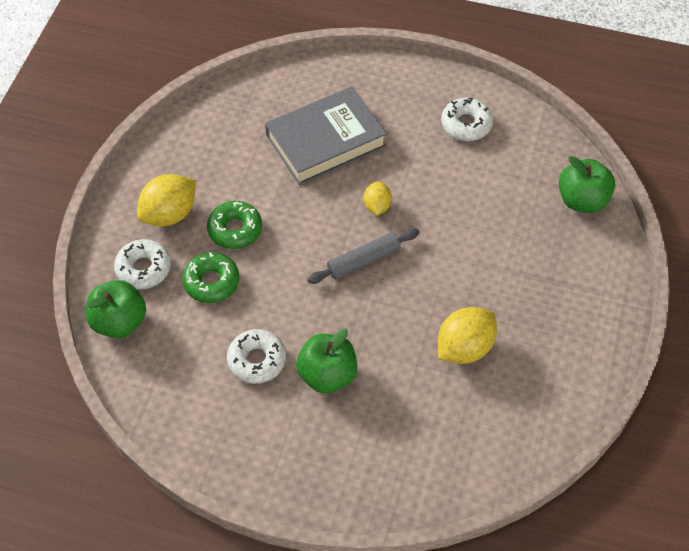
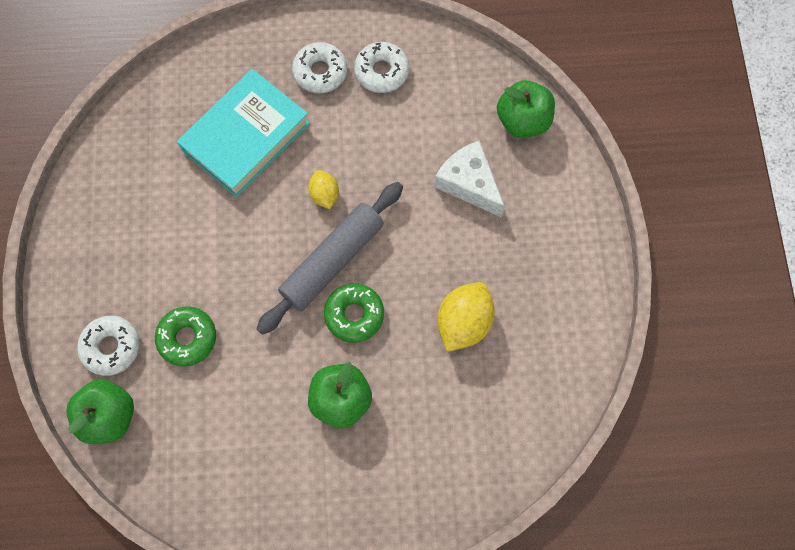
camera: 20 degrees left, 15 degrees up
(169, 214) = (114, 275): yellow lemon -> none
(235, 229) = (189, 270): green donut -> green donut (354, 315)
(257, 360) = (265, 408): white donut -> white donut (320, 72)
(325, 141) = (246, 137): grey book -> turquoise book
(364, 261) = (333, 261): grey rolling pin -> grey rolling pin, size x1.55
(512, 236) = (469, 183): none -> white cheese

